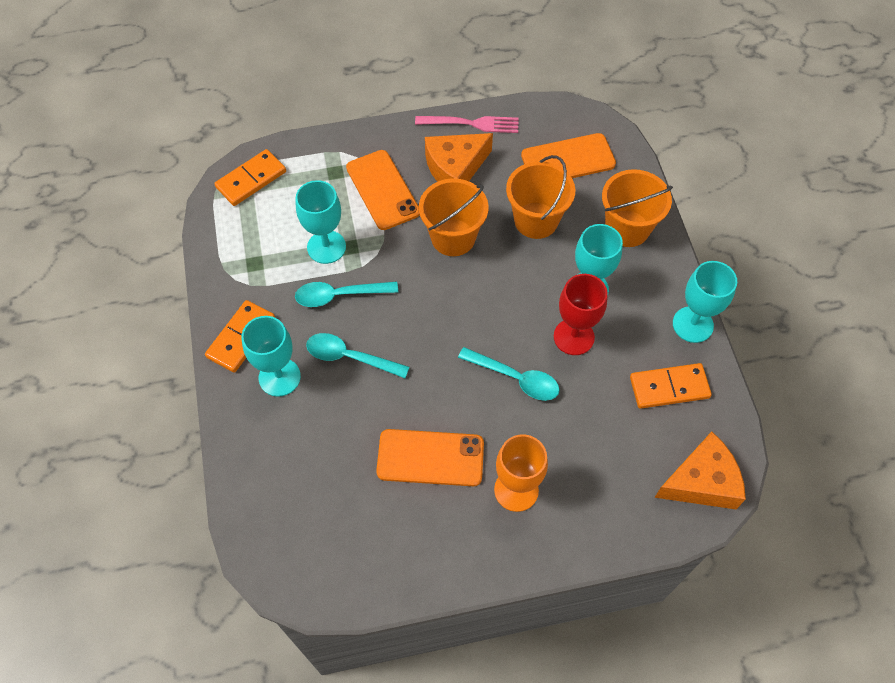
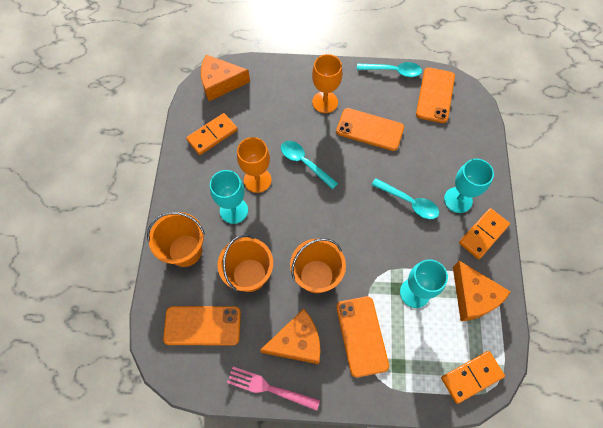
camera: 165 degrees left, 5 degrees up
(252, 259) = (473, 296): none -> orange cheese
(331, 553) = (435, 95): none -> orange phone
(339, 295) = (410, 249): turquoise spoon -> turquoise spoon (393, 71)
(573, 337) = (257, 180): red goblet -> orange goblet
(669, 387) = (212, 135): orange domino -> orange domino turned 45 degrees counterclockwise
(692, 324) = (177, 169): turquoise goblet -> none

